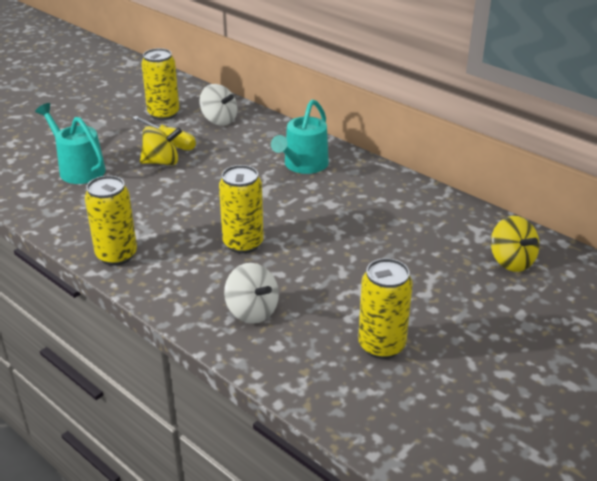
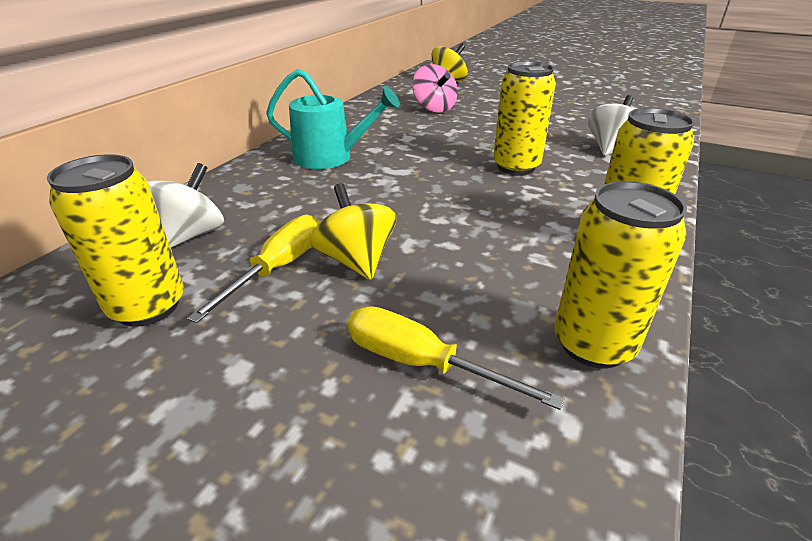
camera: 105 degrees left, 0 degrees up
(78, 169) = (421, 363): turquoise watering can -> yellow screwdriver
(381, 345) = (586, 107): yellow can -> yellow can (593, 344)
(406, 231) = (434, 108): none -> pink spinning top

